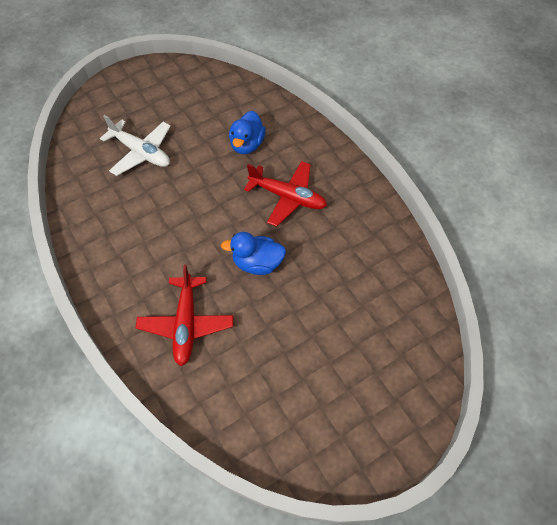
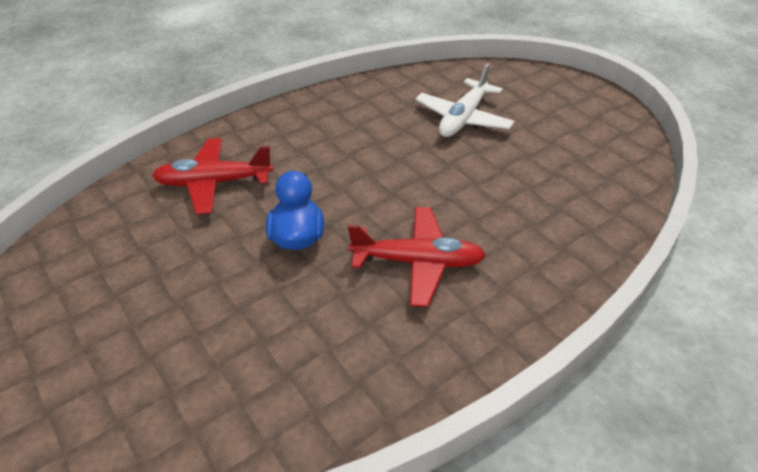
camera: 85 degrees right, 15 degrees down
(247, 145) = (509, 210): blue duck -> none
(287, 197) = (418, 262): red plane -> red plane turned 105 degrees counterclockwise

